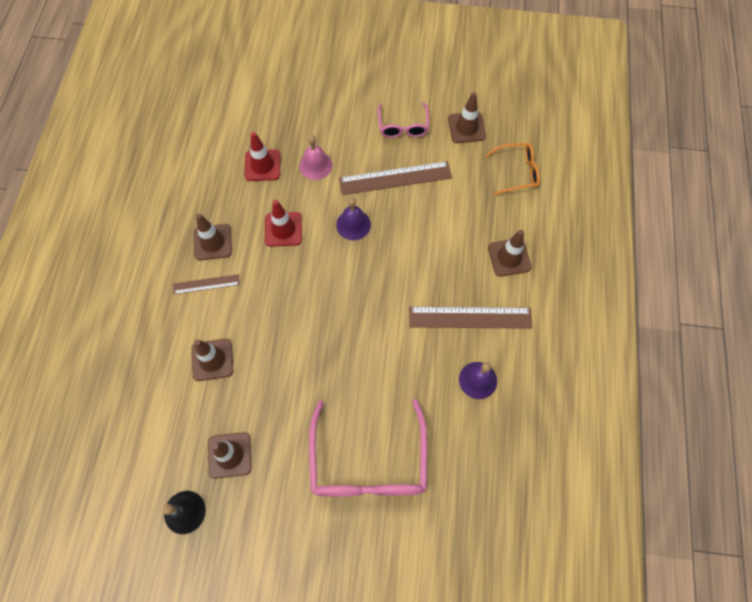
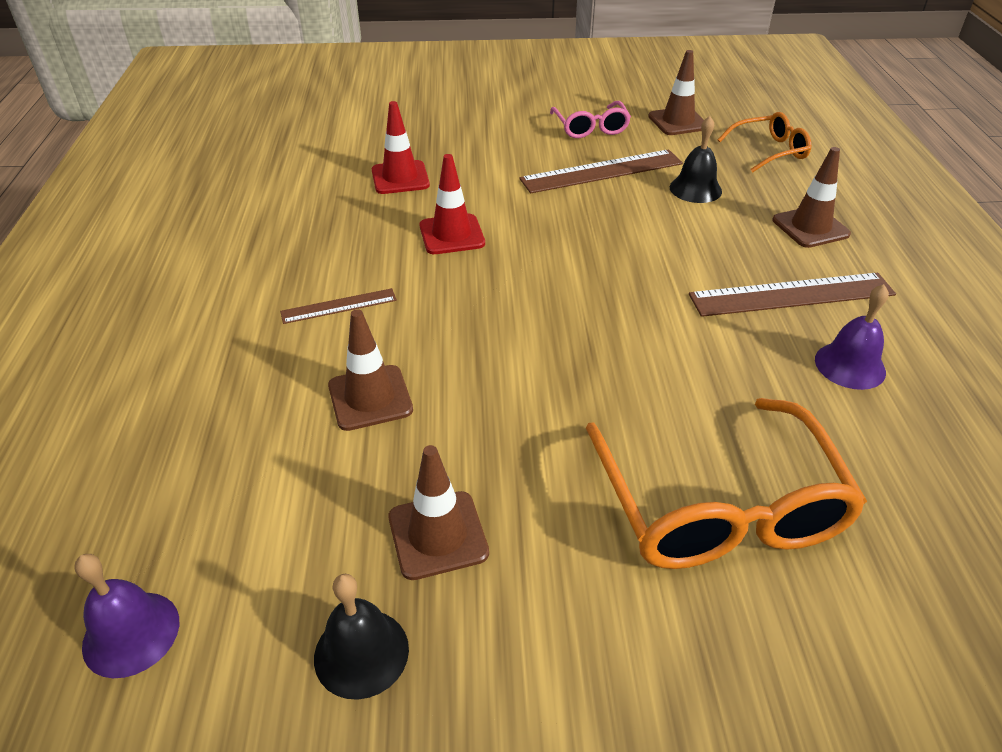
camera: 10 degrees left, 25 degrees down
(212, 242) = (340, 259): brown traffic cone -> none
(315, 165) = (480, 171): pink bell -> none
(353, 224) = (559, 219): purple bell -> purple bell (131, 633)
(368, 462) = (718, 506): pink glasses -> orange glasses
(450, 206) = (695, 189): none -> black bell

